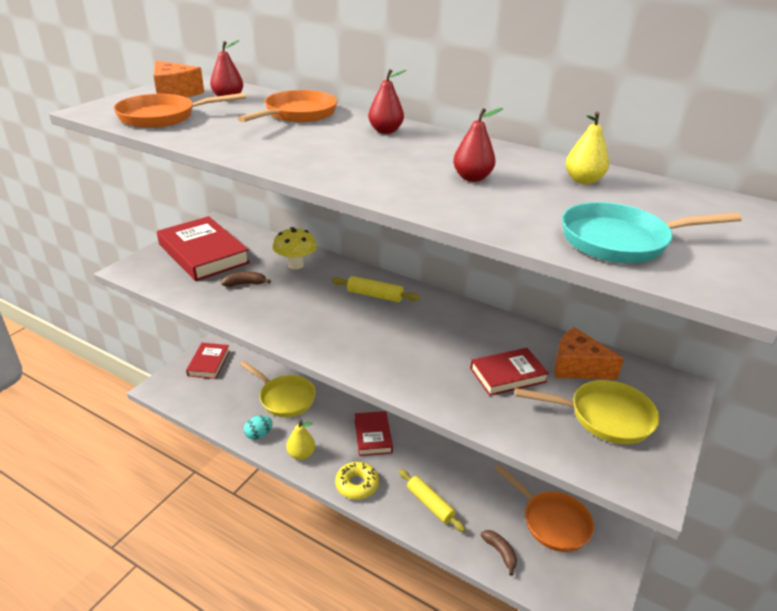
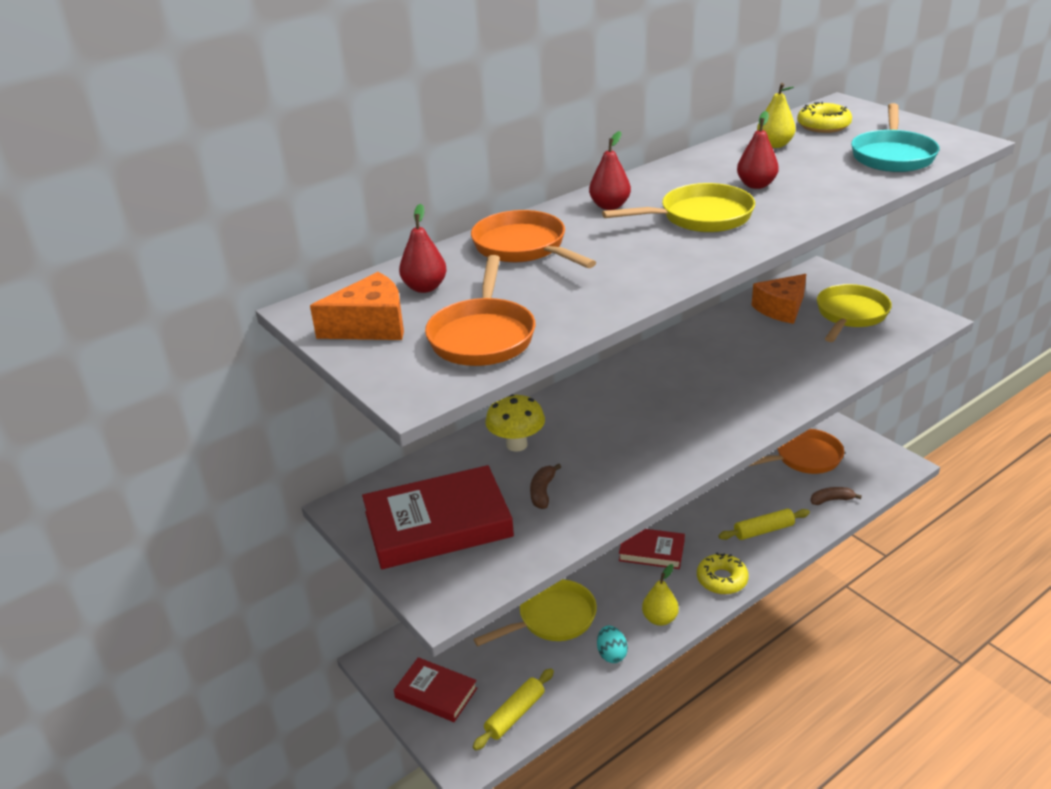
camera: 65 degrees left, 0 degrees up
(375, 295) = (616, 396): yellow rolling pin -> yellow rolling pin (515, 714)
(383, 161) = (700, 217): none -> yellow pan
(508, 375) = (783, 346): red book -> none
(669, 201) = (823, 125): none -> yellow donut

